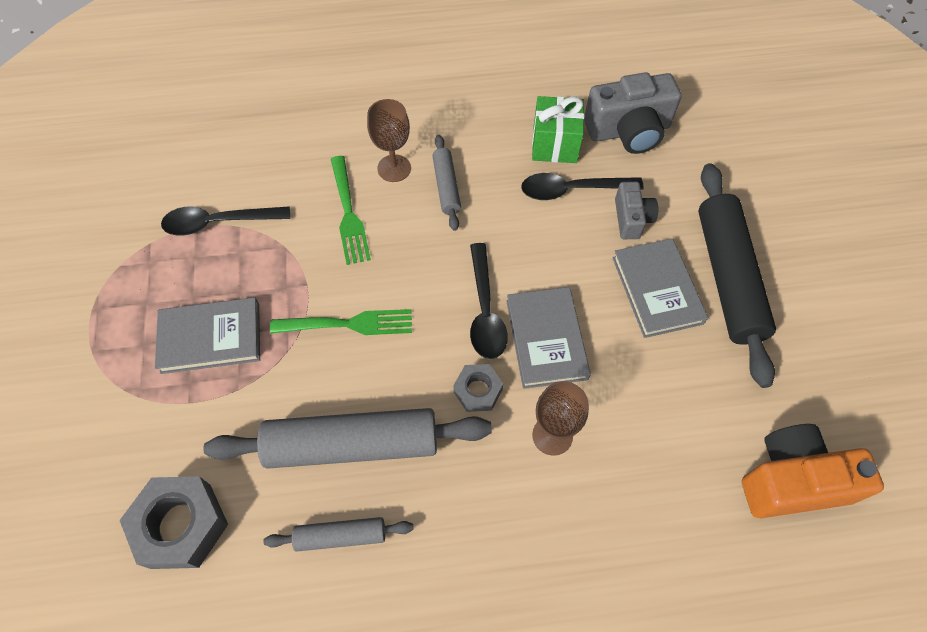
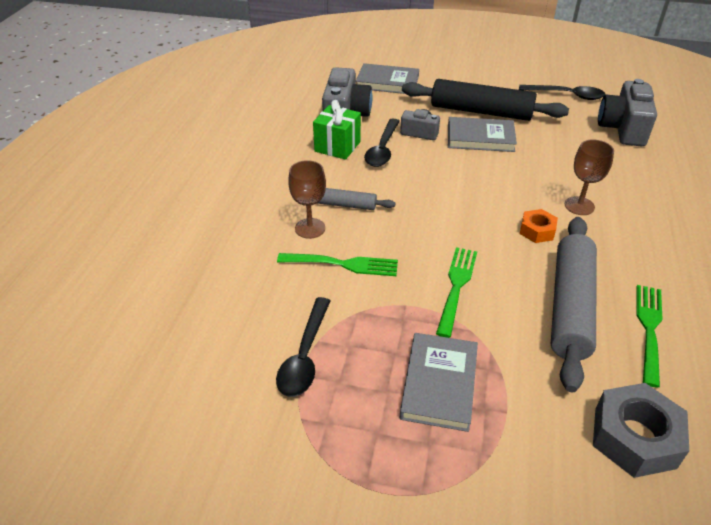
camera: 70 degrees left, 20 degrees down
(341, 536) = (649, 329): grey rolling pin -> green fork
(478, 390) = (537, 231): grey nut -> orange nut
(485, 311) = (470, 212): black spoon -> black spoon (567, 95)
(546, 339) = (503, 190): grey book -> grey book (387, 82)
(792, 481) = (622, 129): orange camera -> grey camera

